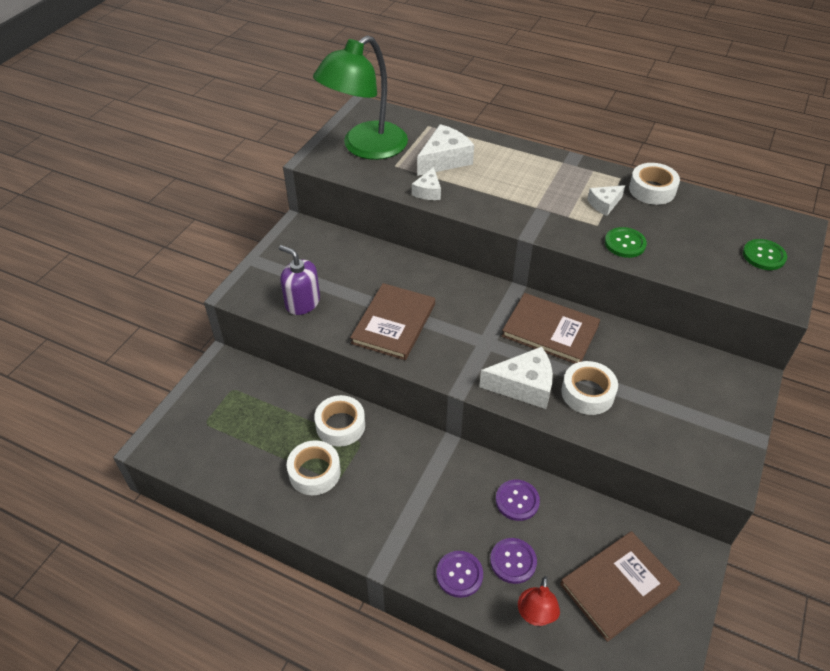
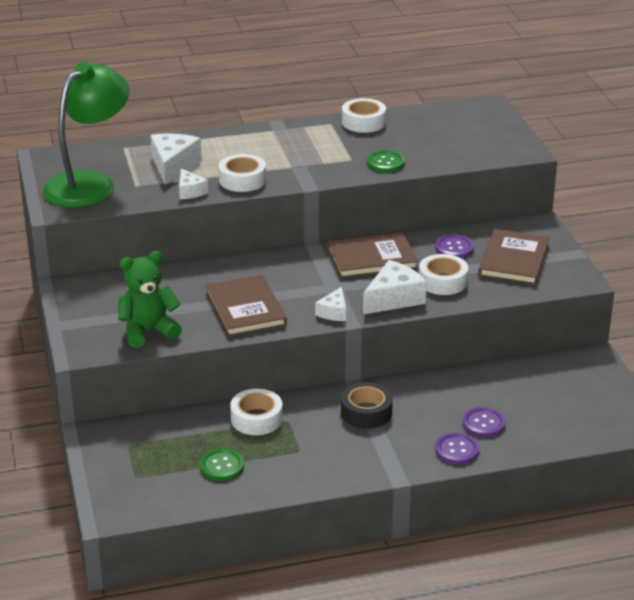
camera: 40 degrees left, 15 degrees down
(302, 302) = (148, 331): purple soap dispenser -> green teddy bear
(314, 472) = (274, 455): white tape -> white tape (242, 180)
(365, 147) = (89, 184): green lamp -> green lamp turned 150 degrees counterclockwise
(428, 477) = (366, 412): none -> black tape
(517, 501) = (447, 391): purple button -> purple button (454, 248)
(536, 615) = (531, 441): red lamp -> none
(604, 204) = (340, 145): white cheese -> white cheese (333, 312)
(618, 586) = (565, 398): brown book -> brown book (514, 260)
(763, 256) = (486, 131): green button -> green button (222, 466)

